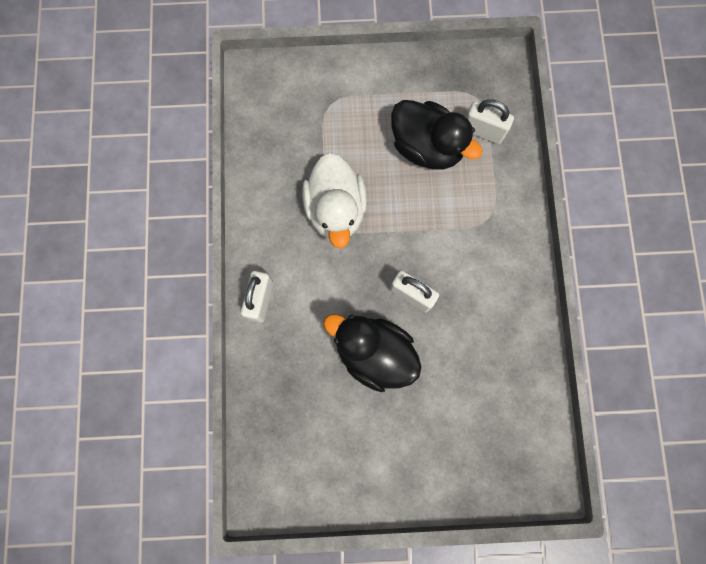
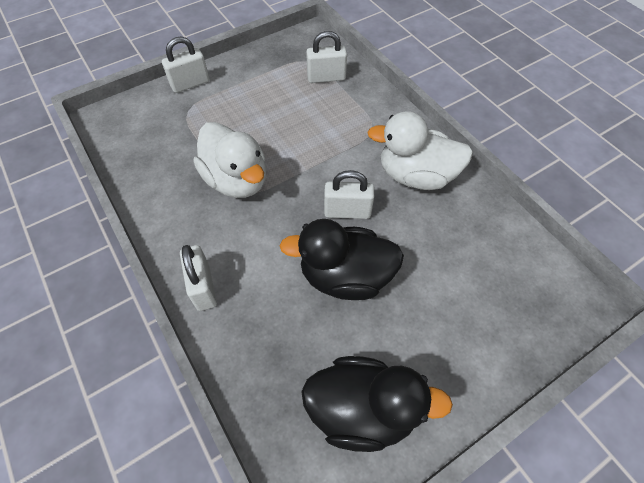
camera: 30 degrees left, 20 degrees down
(348, 70) = (190, 84): none -> white padlock
(426, 147) = (288, 105): black duck -> black duck (362, 409)
(495, 291) = (415, 175): none -> white duck

